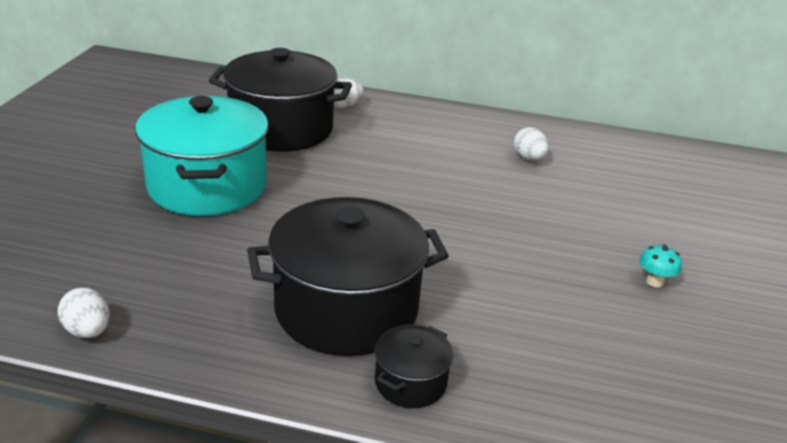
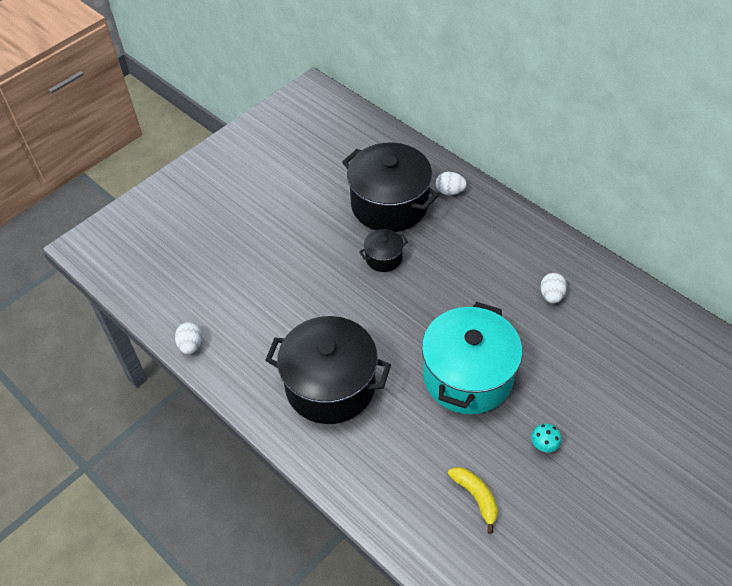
camera: 35 degrees right, 20 degrees up
(207, 186) = (309, 249): turquoise pot -> turquoise pot (467, 376)
(410, 382) = (331, 452): black pot -> black pot (383, 258)
(637, 359) = (476, 497): none -> yellow banana

